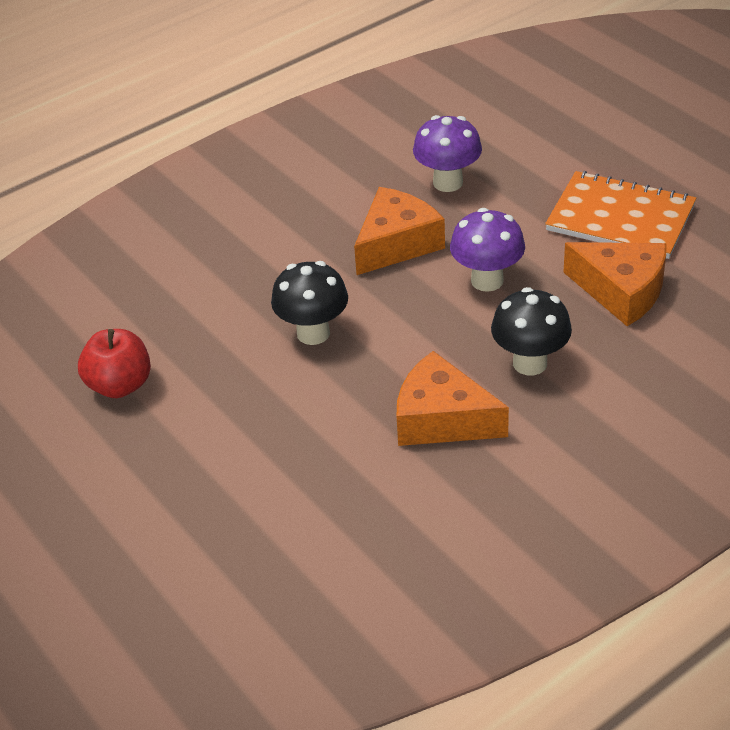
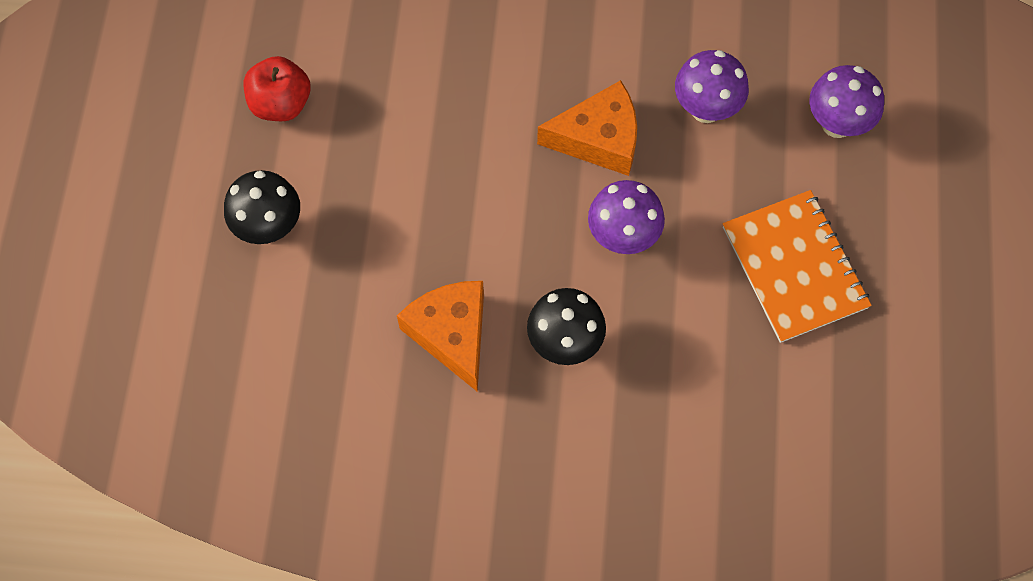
camera: 40 degrees right, 25 degrees up
(313, 333) = (450, 173): black mushroom -> black mushroom (269, 227)
(541, 136) = (837, 123): none -> purple mushroom
(621, 291) = (707, 339): orange cheese -> none

